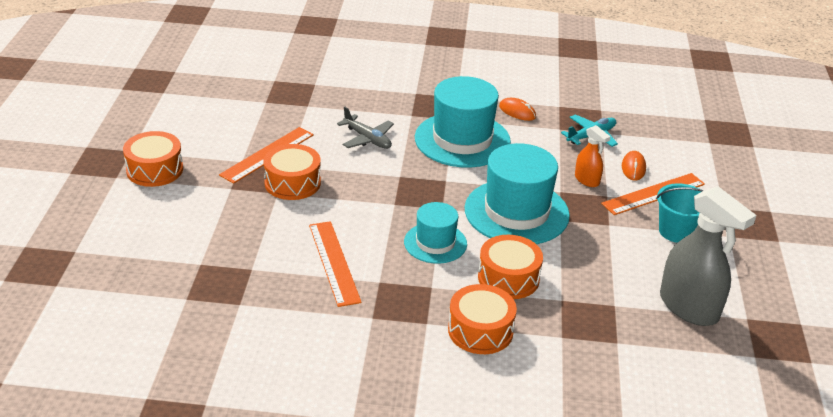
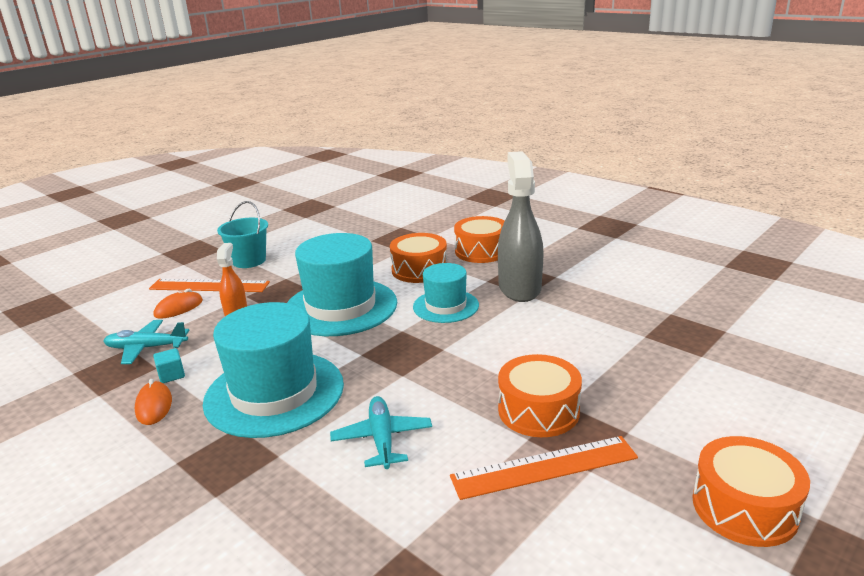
camera: 140 degrees left, 10 degrees down
(334, 262) = (556, 318): orange ruler -> none
(367, 139) = (382, 439): grey plane -> turquoise plane
(541, 128) = (171, 375): none -> turquoise cube
(689, 307) = (327, 228): grey spray bottle -> grey spray bottle (519, 288)

